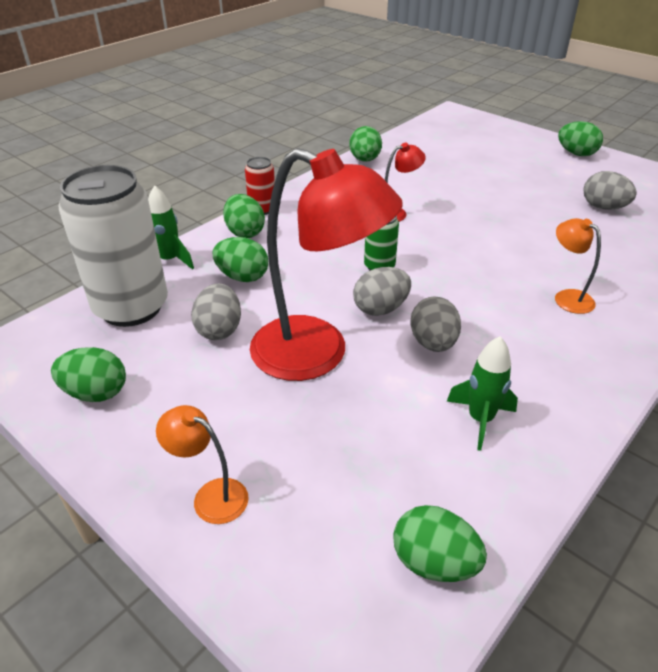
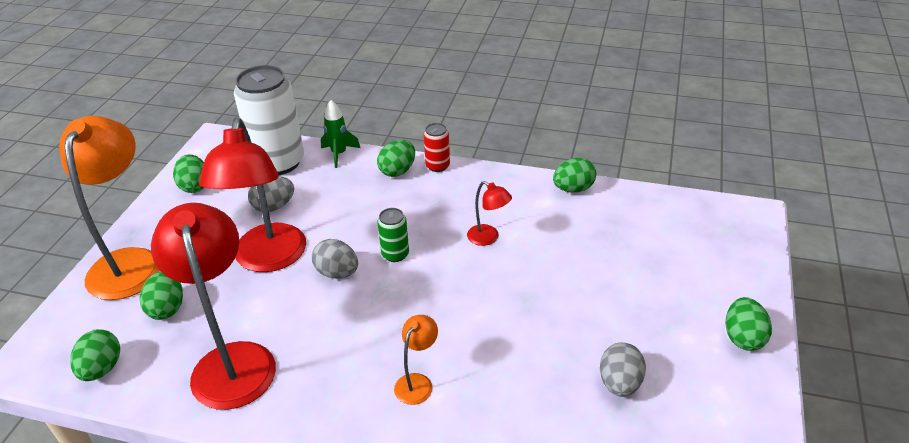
camera: 65 degrees right, 0 degrees up
(211, 496) = (129, 262): orange lamp -> orange lamp, size x2.25
(242, 277) = (339, 193): green egg -> green egg (167, 308)
(433, 343) = (308, 313): grey egg -> none
(480, 419) = (231, 360): green rocket -> red lamp

